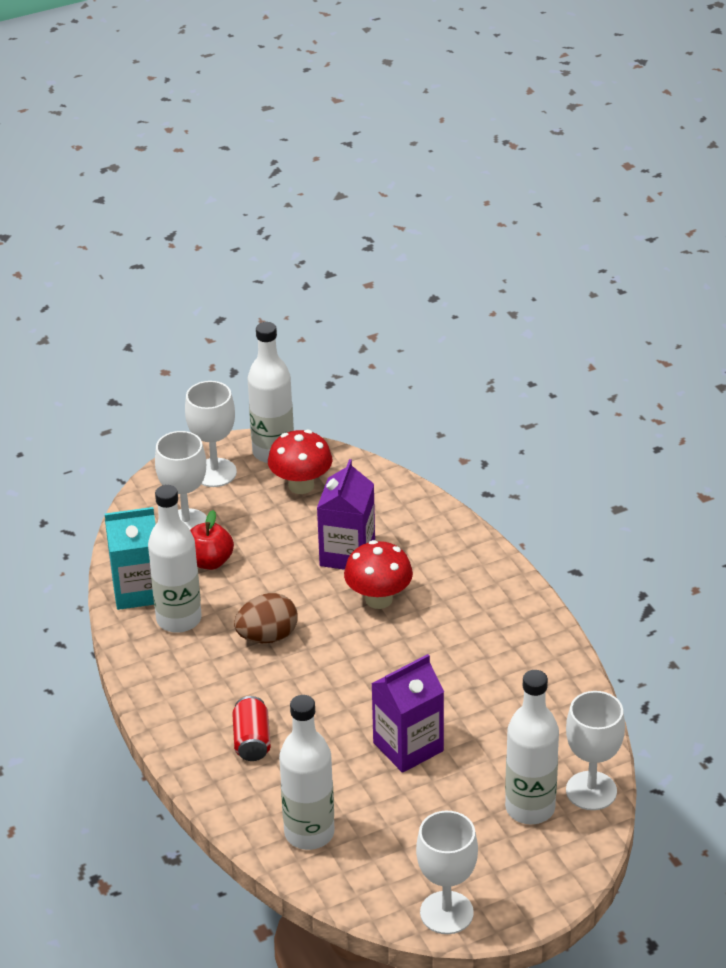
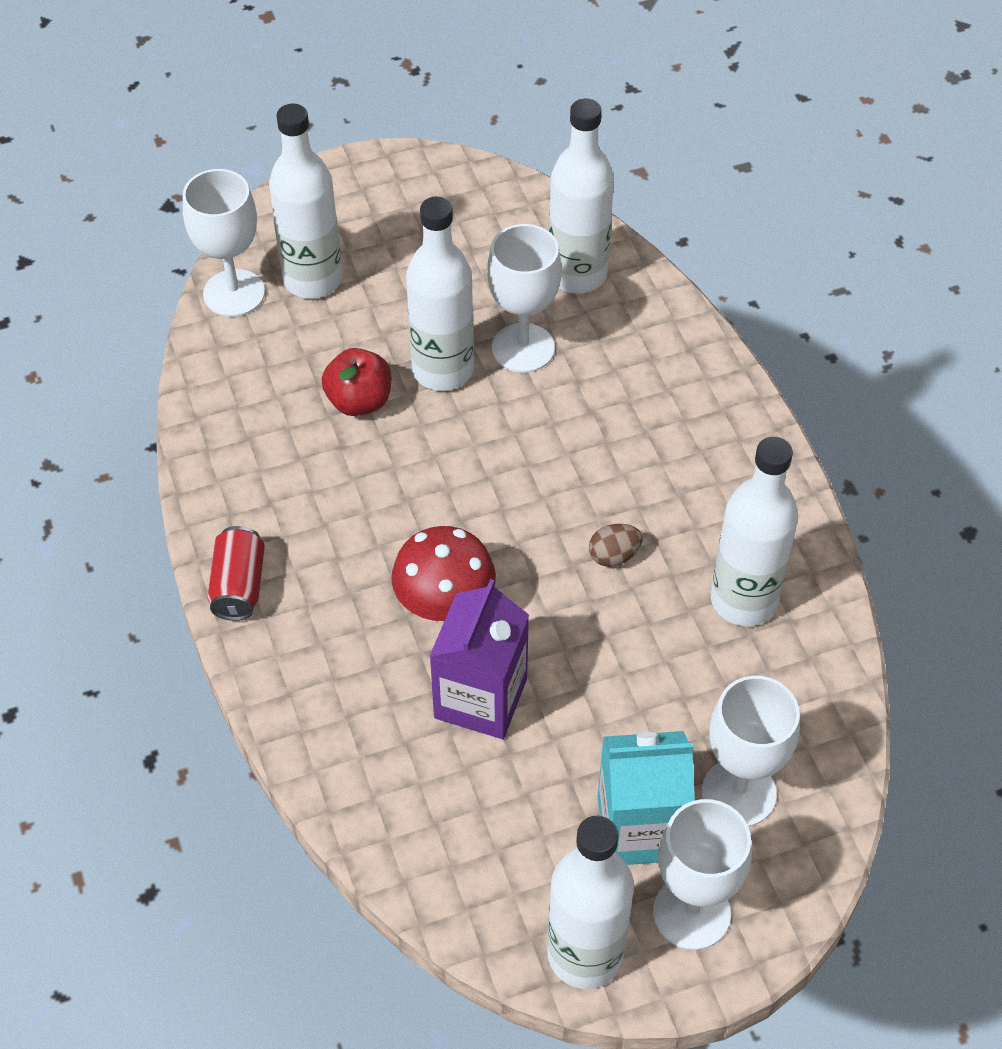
camera: 175 degrees left, 15 degrees up
(138, 591) = (808, 661): turquoise carton -> turquoise carton (639, 828)
(209, 562) = (698, 707): red apple -> red apple (359, 401)
(252, 741) = (641, 397): red can -> red can (239, 586)
(267, 637) = (614, 556): brown egg -> brown egg, size x0.58
(301, 485) = (541, 862): red mushroom -> none
(408, 747) = (442, 370): purple carton -> white bottle
(446, 913) = (435, 177): white goblet -> white goblet (523, 348)

